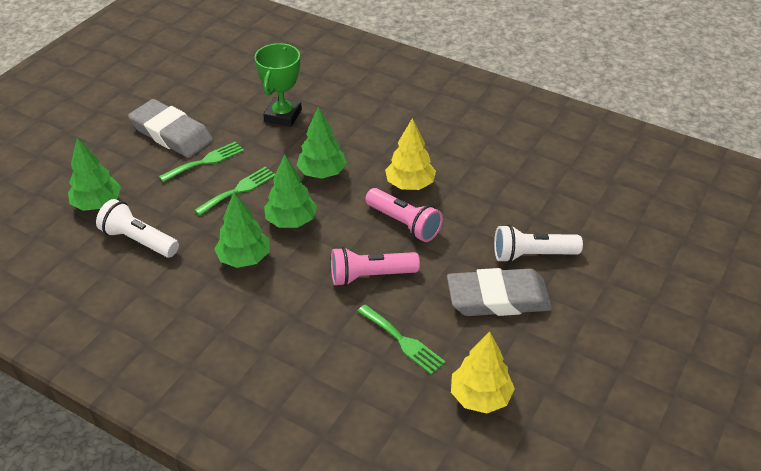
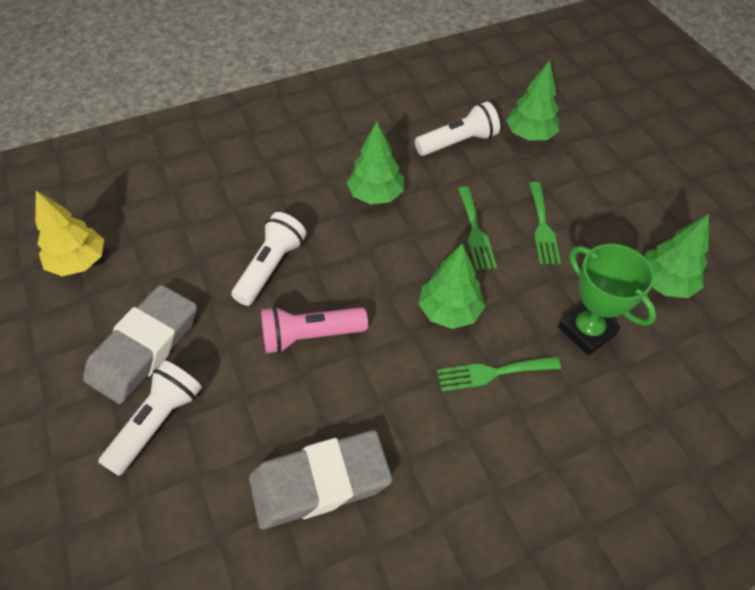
camera: 125 degrees right, 10 degrees up
(171, 134) = (612, 220): grey eraser -> grey eraser (320, 482)
(291, 221) = (395, 249): green tree -> green tree (664, 283)
(370, 276) = (271, 267): pink flashlight -> white flashlight
(402, 341) = (181, 247): green fork -> green fork (492, 373)
(410, 184) = (364, 381): yellow tree -> none

